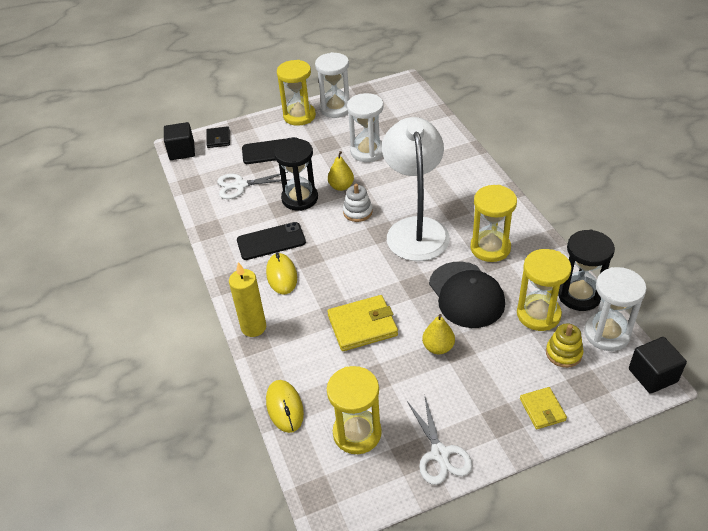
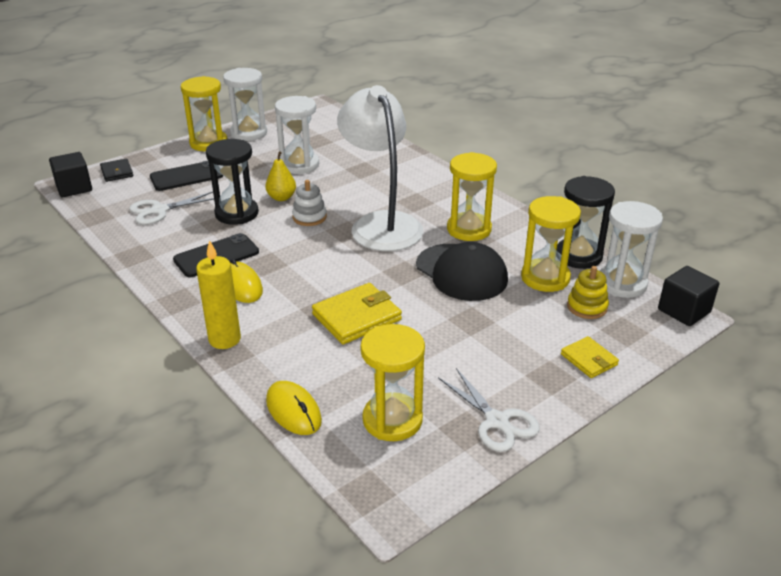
camera: 20 degrees left, 10 degrees down
(438, 347) = (451, 323): yellow pear -> none

